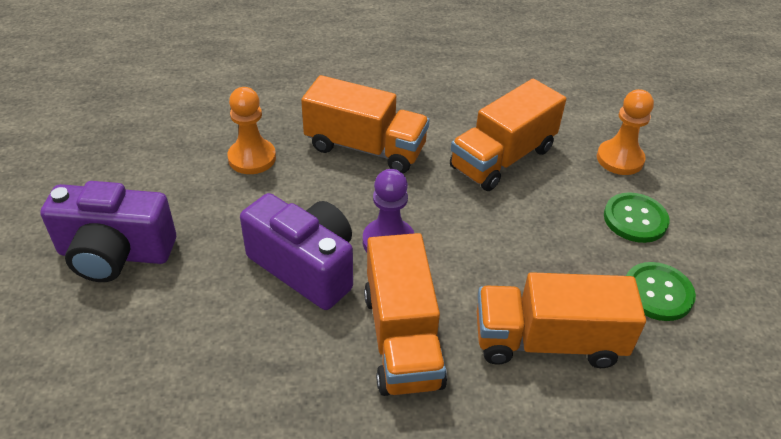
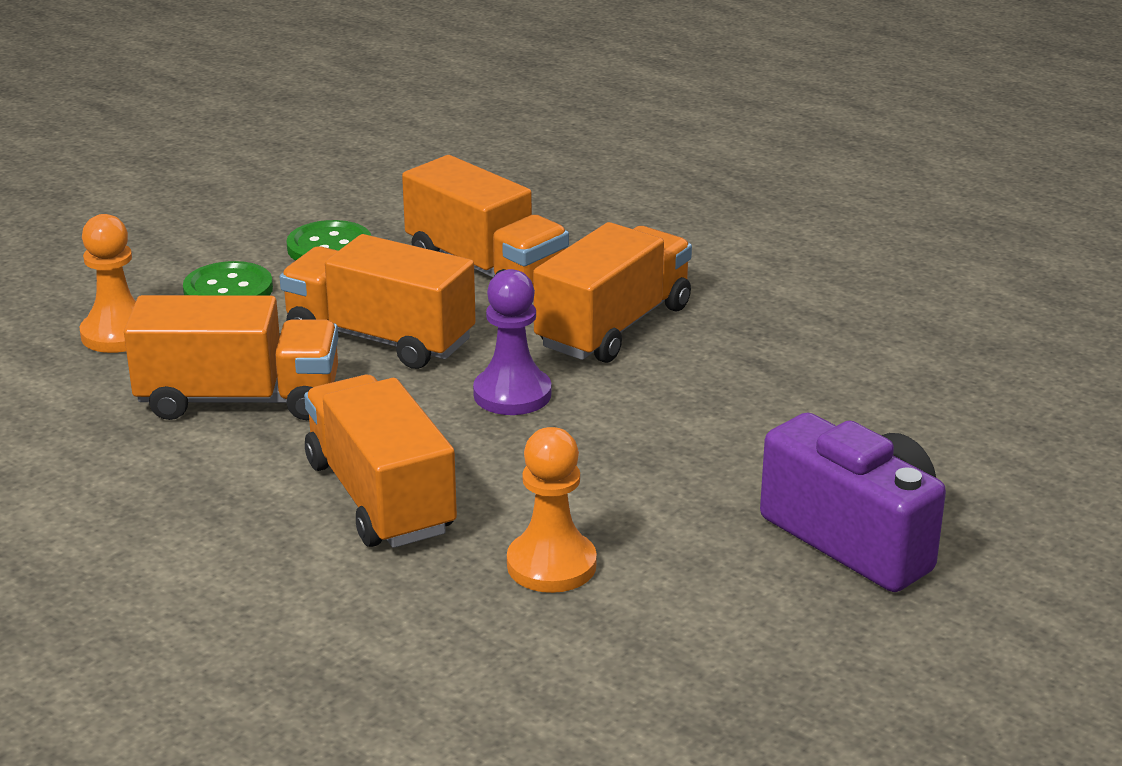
camera: 135 degrees left, 15 degrees down
(305, 267) = (636, 417): purple camera -> none
(508, 236) = (379, 338): none -> orange truck

